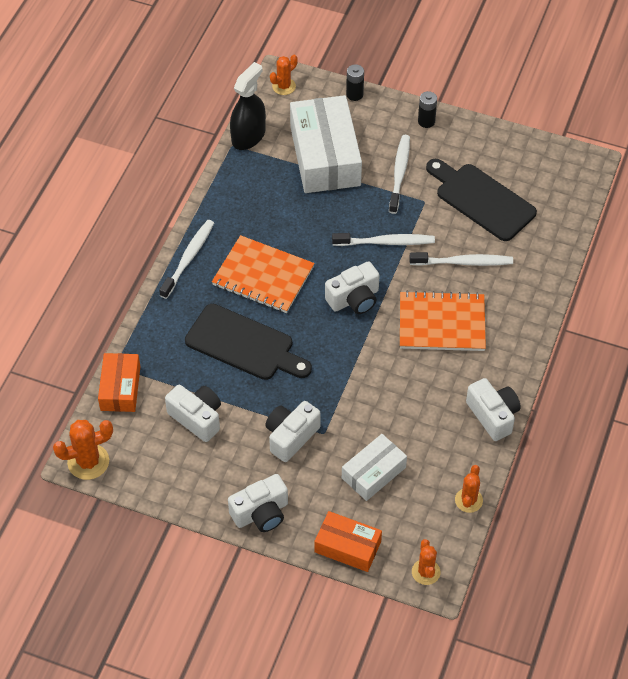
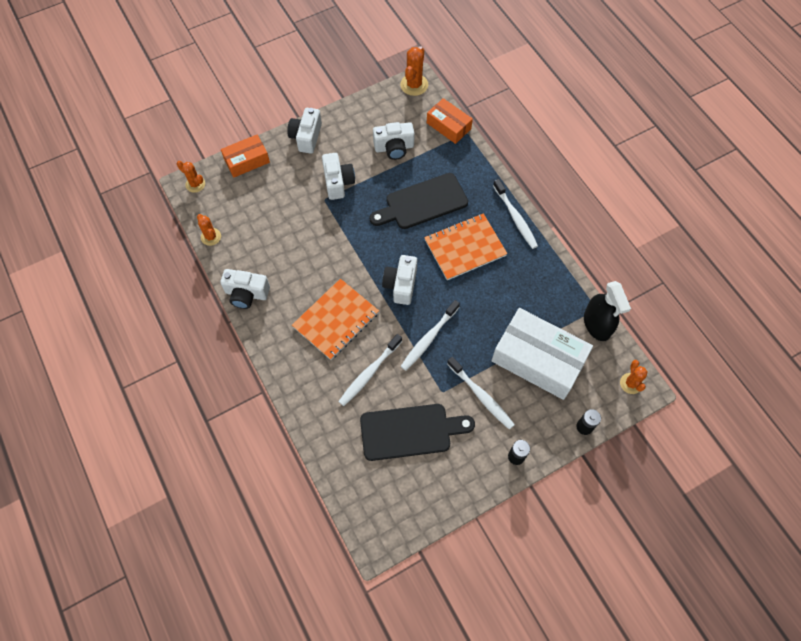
camera: 130 degrees right, 10 degrees up
(373, 473) = (275, 204): white box -> none

